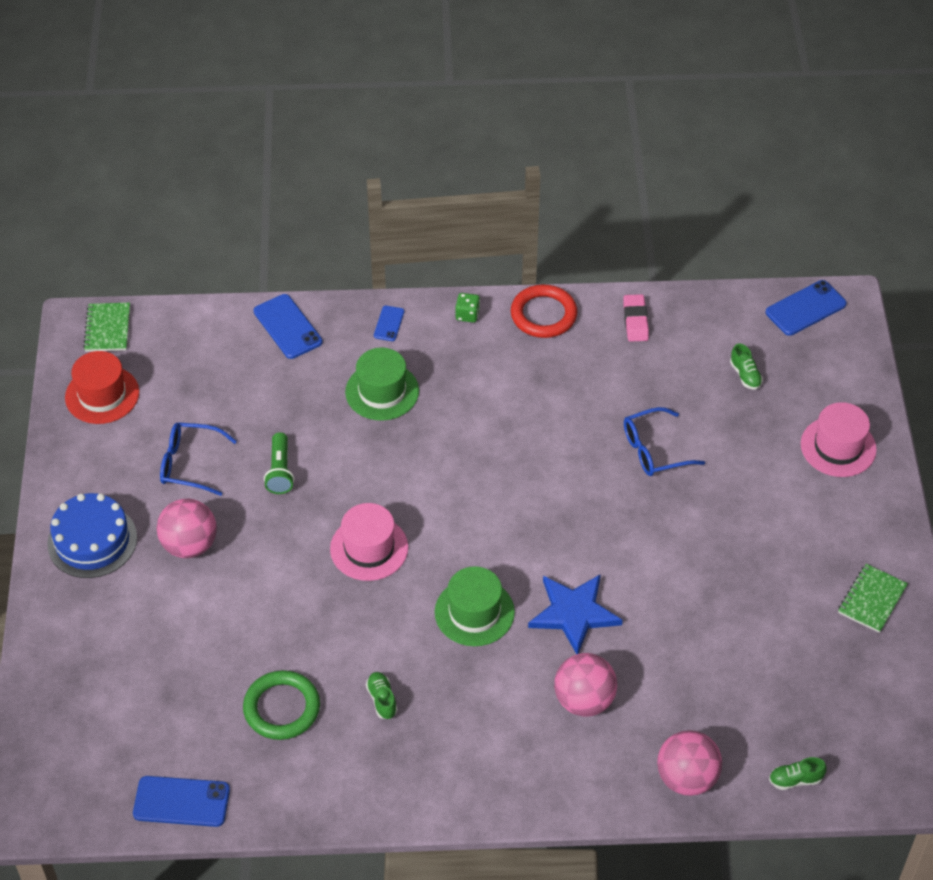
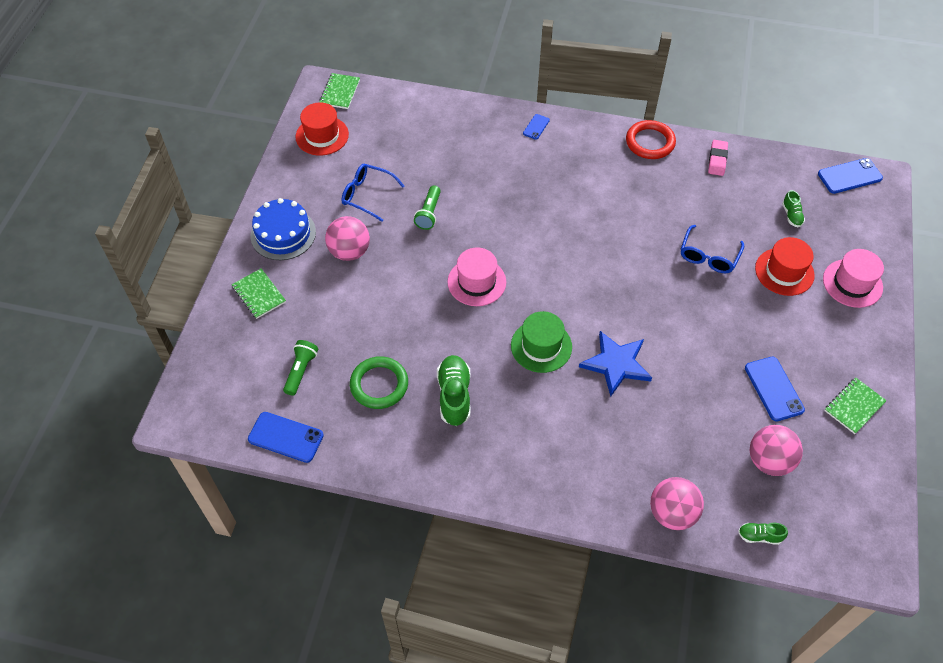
camera: 15 degrees right, 5 degrees up
(86, 628) = (259, 294): none -> green notebook
(174, 714) = (301, 371): none -> green flashlight
(287, 327) = (464, 115): blue phone -> blue phone (773, 389)
(382, 391) = (518, 173): green hat -> none
(382, 700) = (454, 396): green shoe -> green shoe, size x1.86
(467, 315) = (594, 132): green dice -> none
(584, 700) = (607, 432): pink ball -> pink ball (769, 461)
(654, 450) = (708, 256): blue glasses -> blue glasses turned 60 degrees counterclockwise
(752, 450) = (784, 272): none -> red hat

